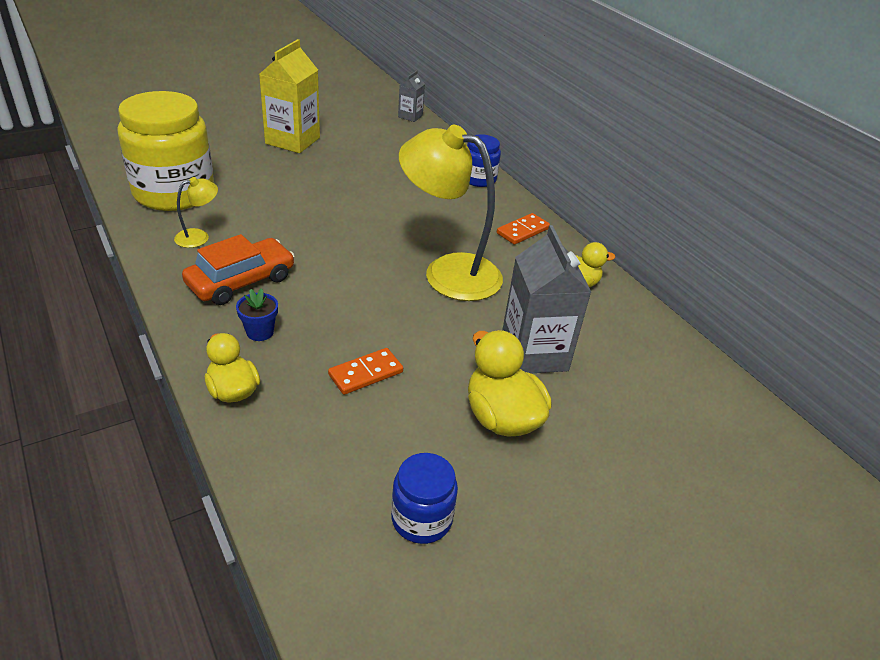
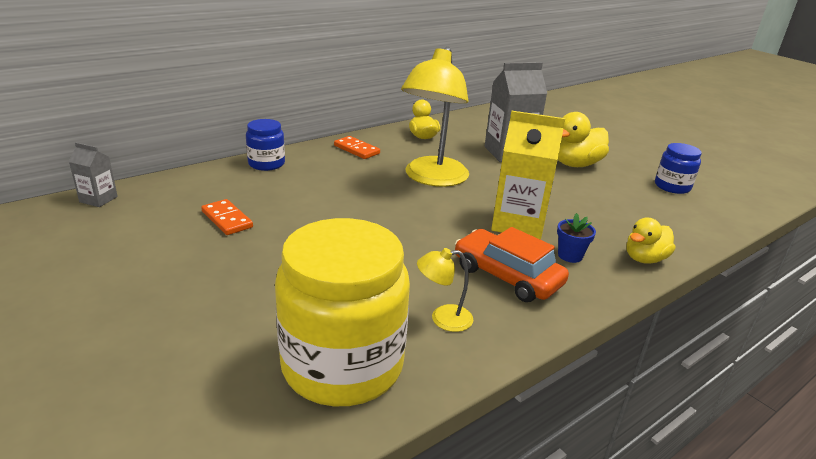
camera: 95 degrees left, 10 degrees down
(199, 237) = (443, 319): yellow lamp -> yellow lamp turned 60 degrees counterclockwise
(292, 141) = (166, 281): yellow carton -> yellow carton (518, 223)
(366, 373) = (577, 207): orange domino -> orange domino (227, 219)

